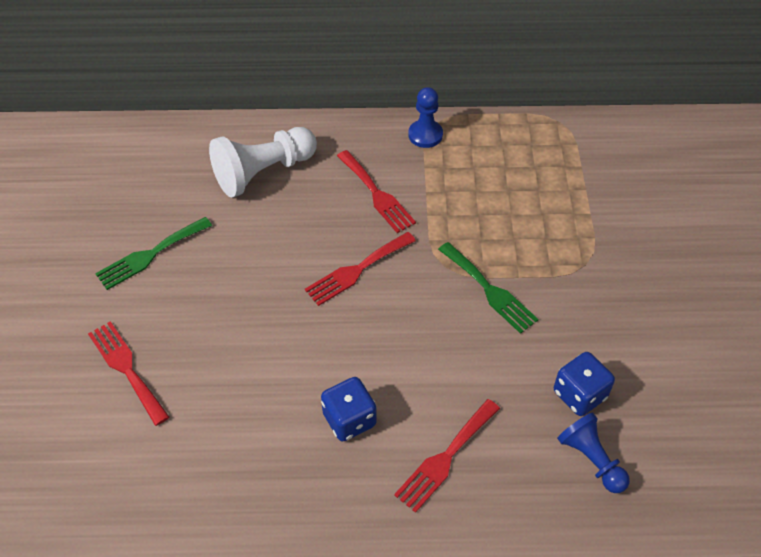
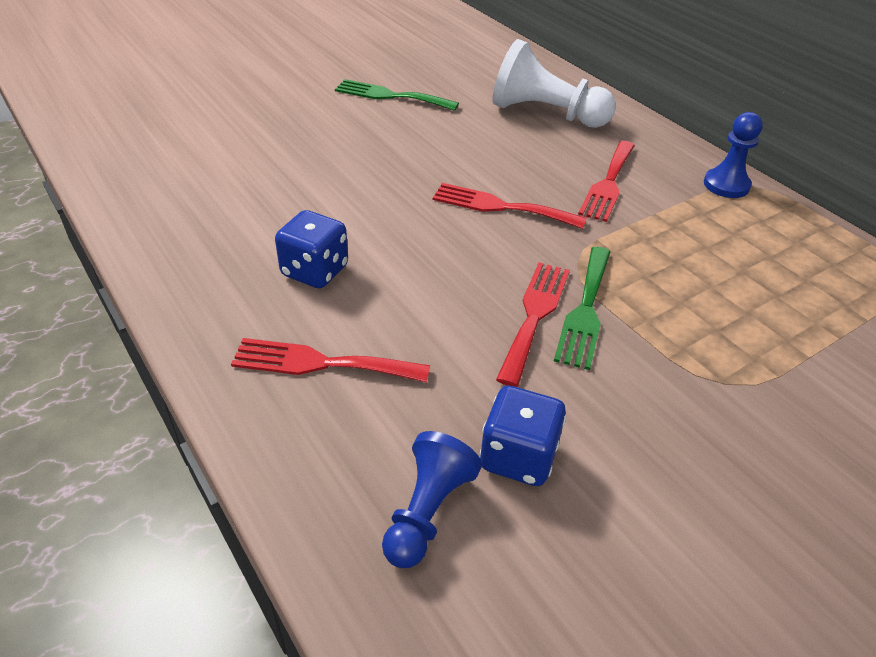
camera: 55 degrees right, 10 degrees down
(126, 368) = (265, 128): red fork -> red fork (534, 315)

